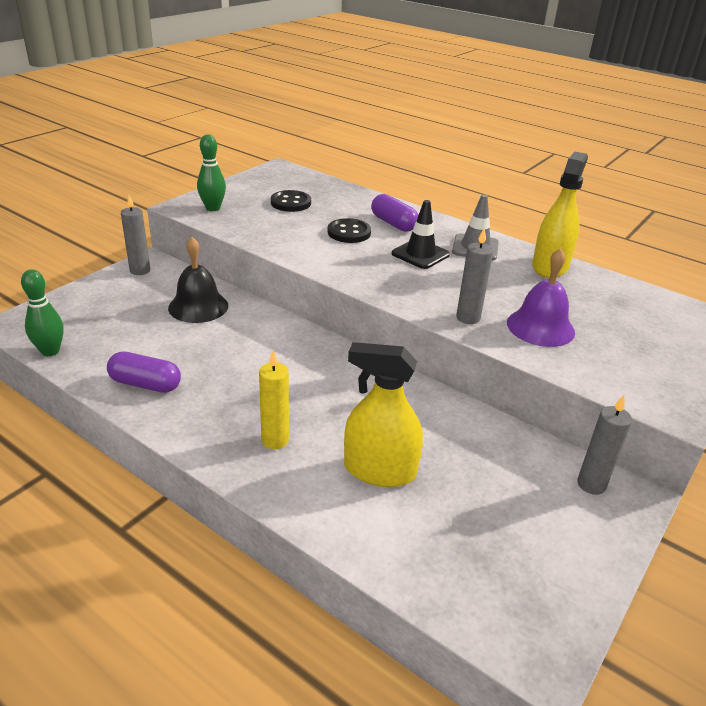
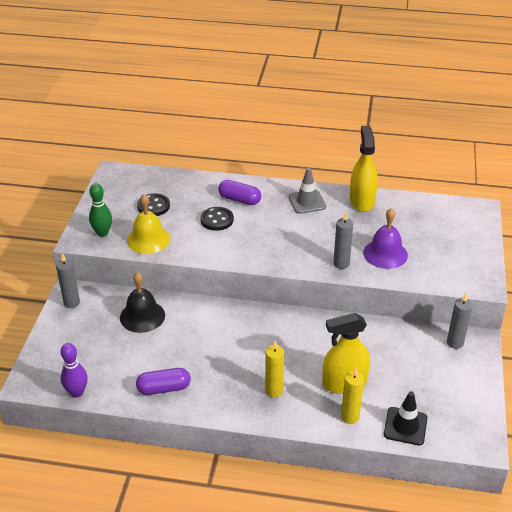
camera: 25 degrees left, 5 degrees up
(50, 351) = (77, 392): green bowling pin -> purple bowling pin
(254, 226) = (148, 239): none -> yellow bell
(351, 518) = (350, 417): none -> yellow candle
(420, 254) = (277, 221): black traffic cone -> black traffic cone (405, 426)

